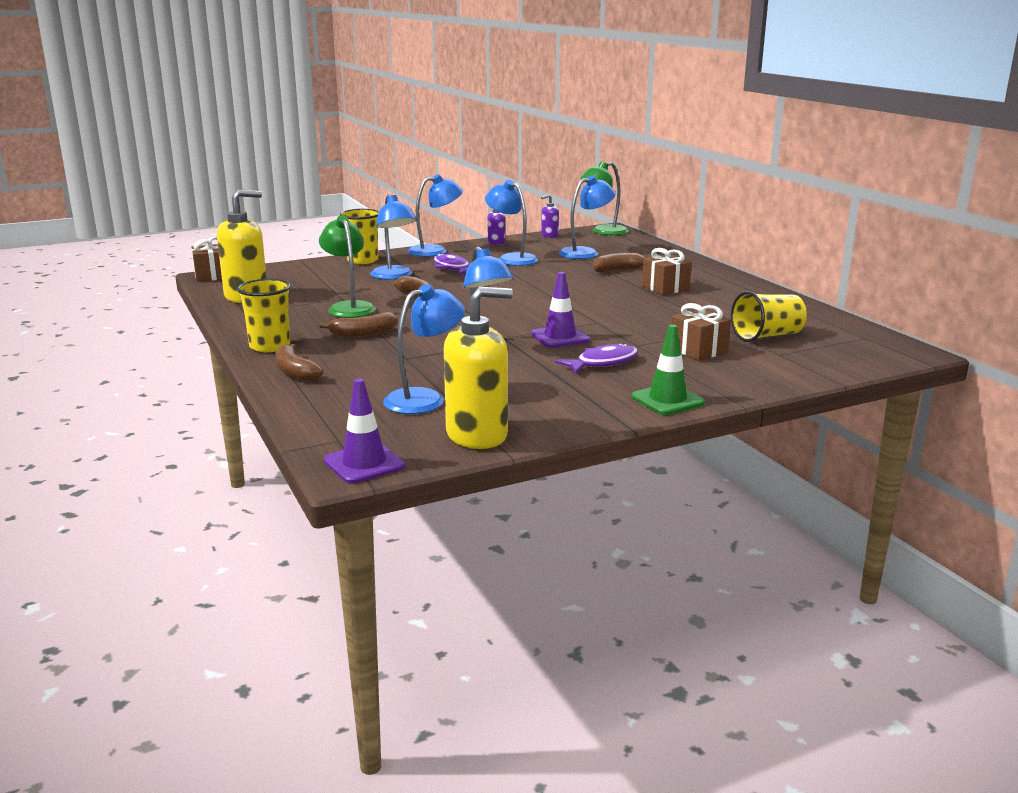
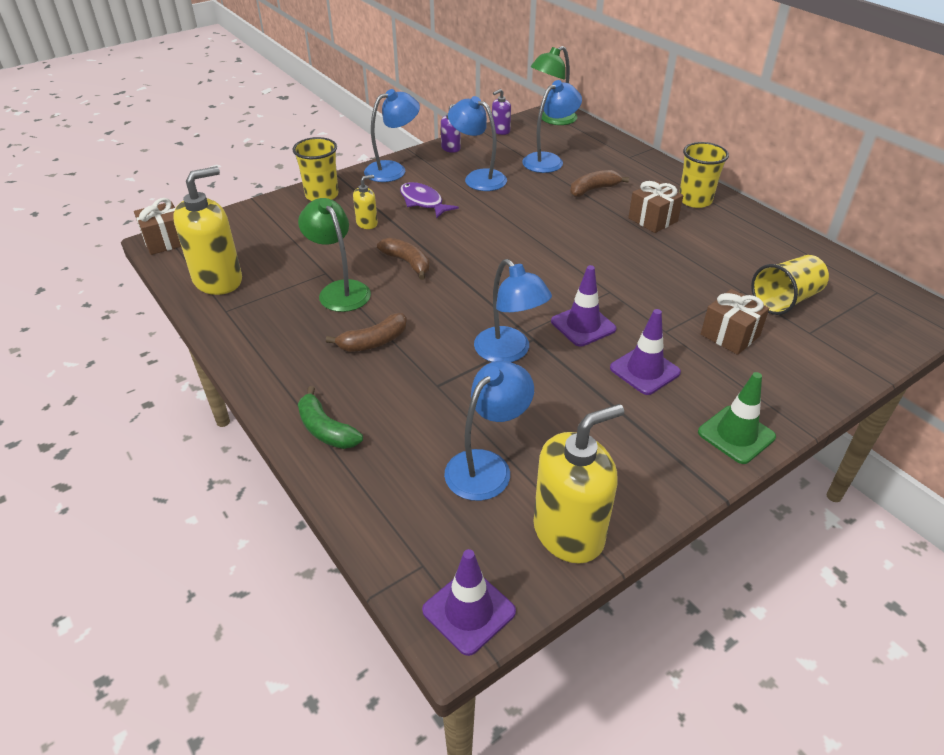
camera: 10 degrees left, 20 degrees up
(270, 346) = (279, 379): yellow cup -> yellow cup (695, 200)
(295, 372) = (326, 429): brown banana -> green banana
(394, 276) = (367, 223): blue lamp -> yellow soap dispenser
(603, 363) = (644, 370): purple fish -> purple traffic cone

